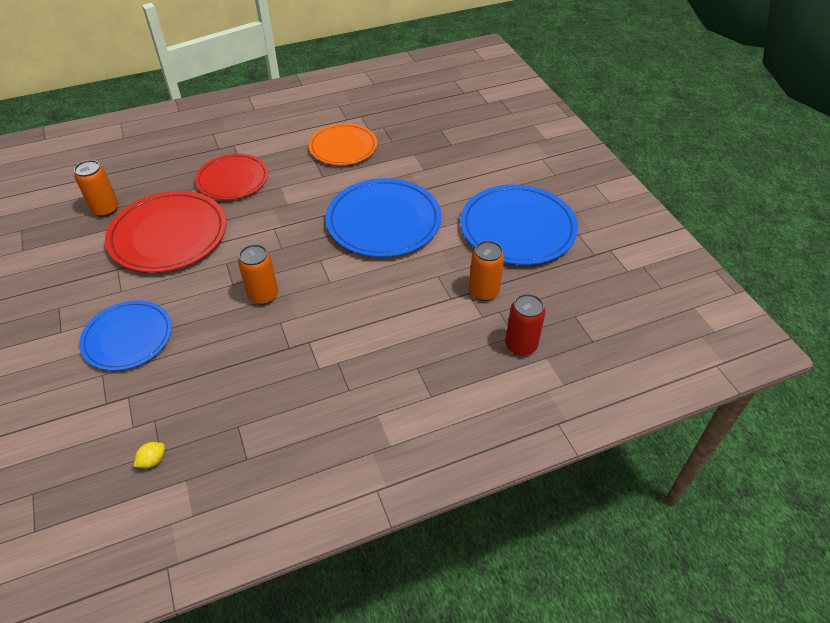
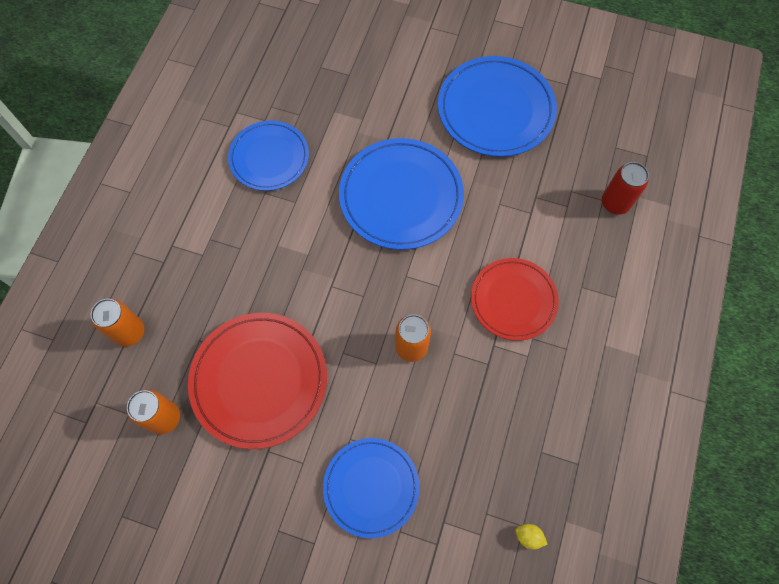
camera: 50 degrees left, 20 degrees up
(152, 460) = (528, 536): yellow lemon -> yellow lemon turned 60 degrees counterclockwise
(232, 179) = (227, 278): red plate -> red plate (513, 300)
(343, 147) = (269, 157): orange plate -> blue plate
(484, 292) = (543, 185): orange can -> orange can (130, 332)

